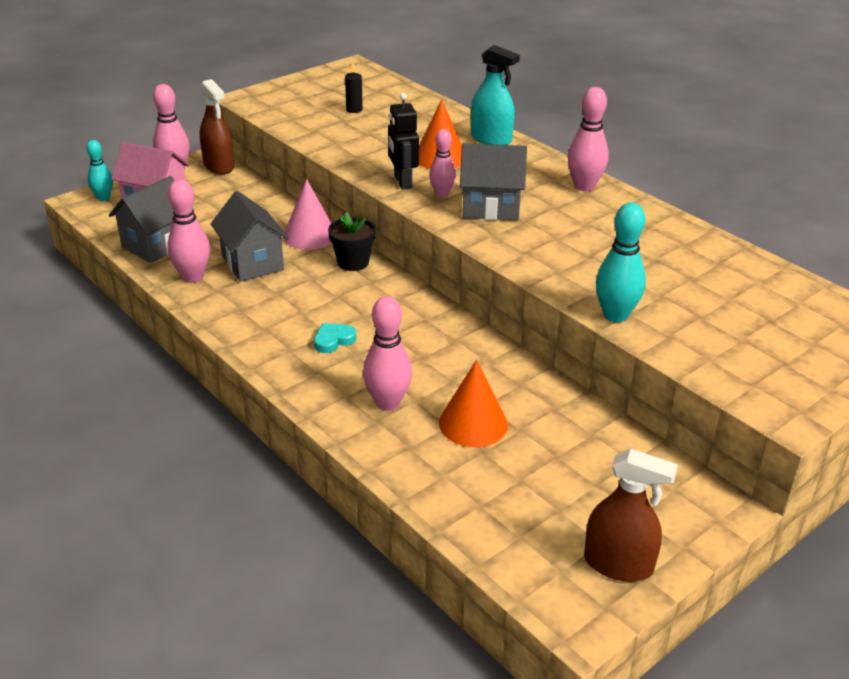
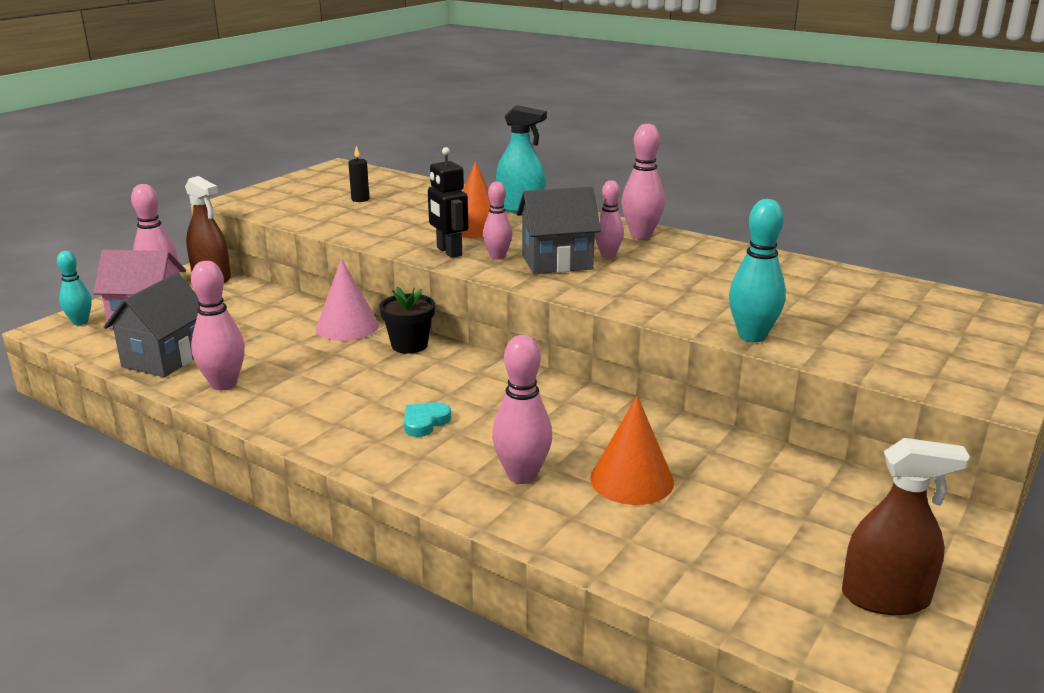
camera: 15 degrees left, 10 degrees down
(252, 263) = (291, 361): grey house -> none
(540, 206) = (608, 255): none -> pink bowling pin

